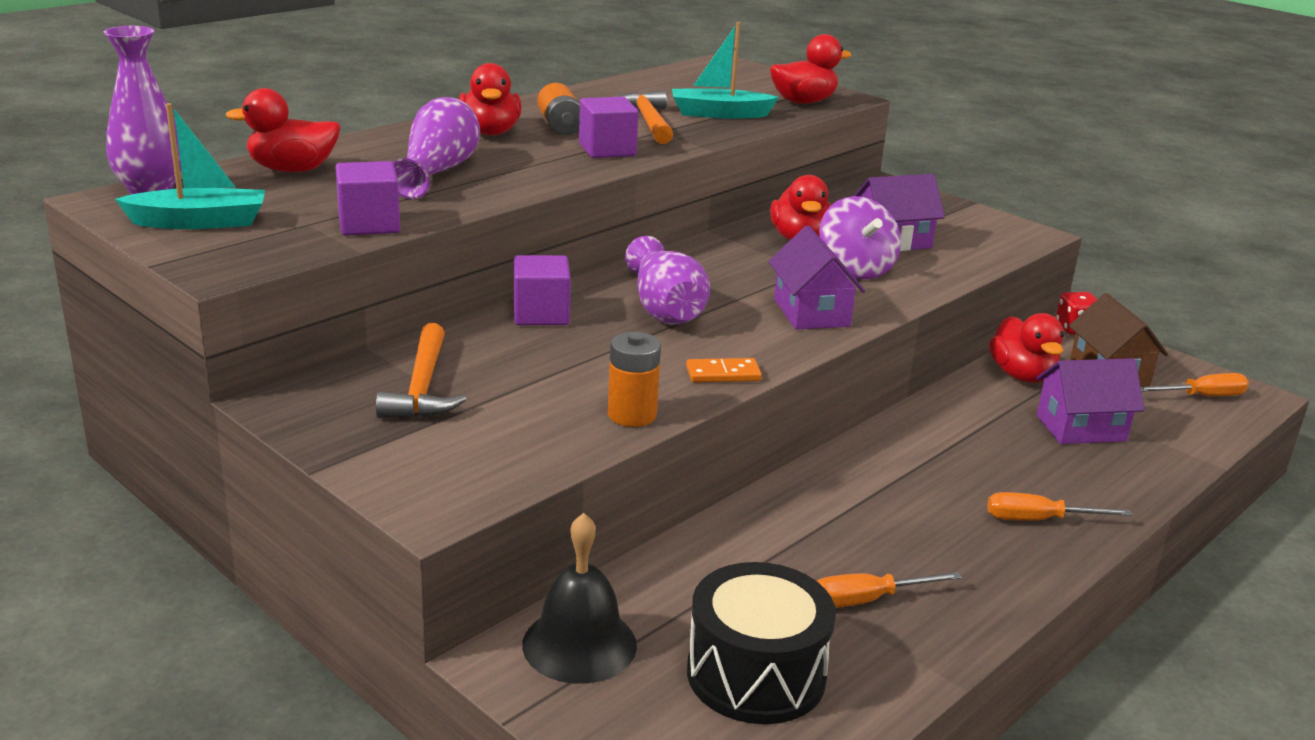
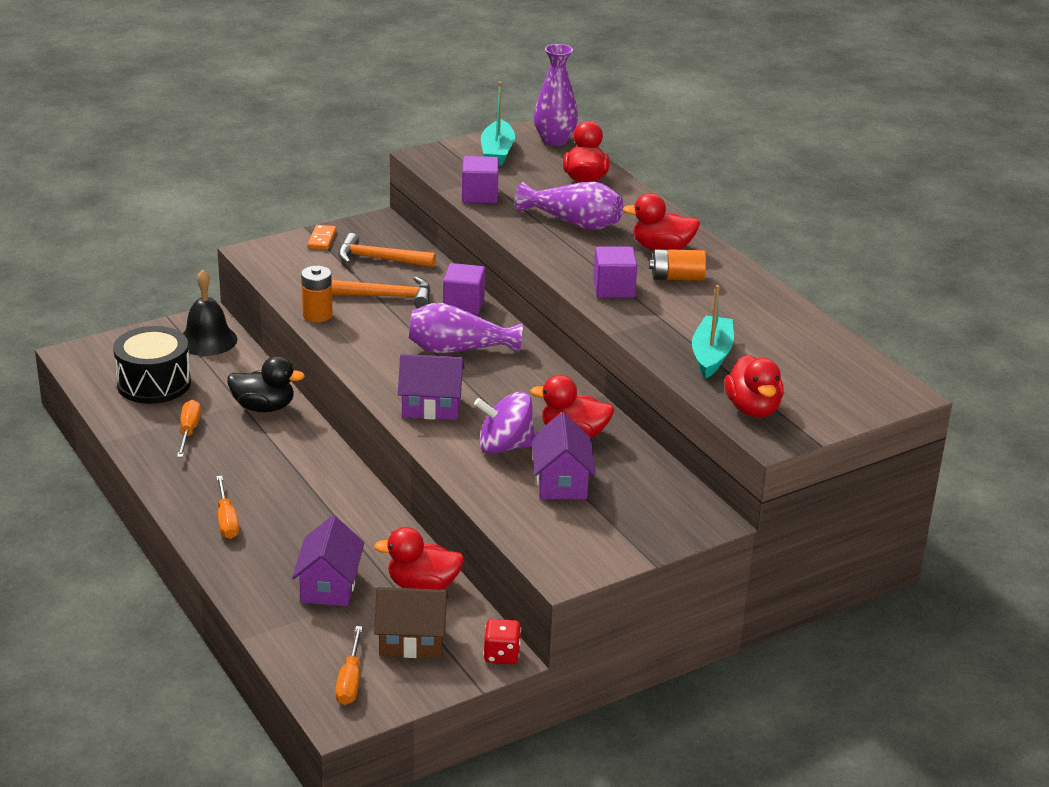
camera: 105 degrees right, 5 degrees up
(648, 121) = (689, 317): orange hammer -> orange hammer (387, 296)
(723, 374) = (353, 353): orange domino -> orange domino (322, 239)
(755, 540) = (264, 407): none -> black duck
(1038, 520) = (226, 520): orange screwdriver -> orange screwdriver turned 150 degrees clockwise

